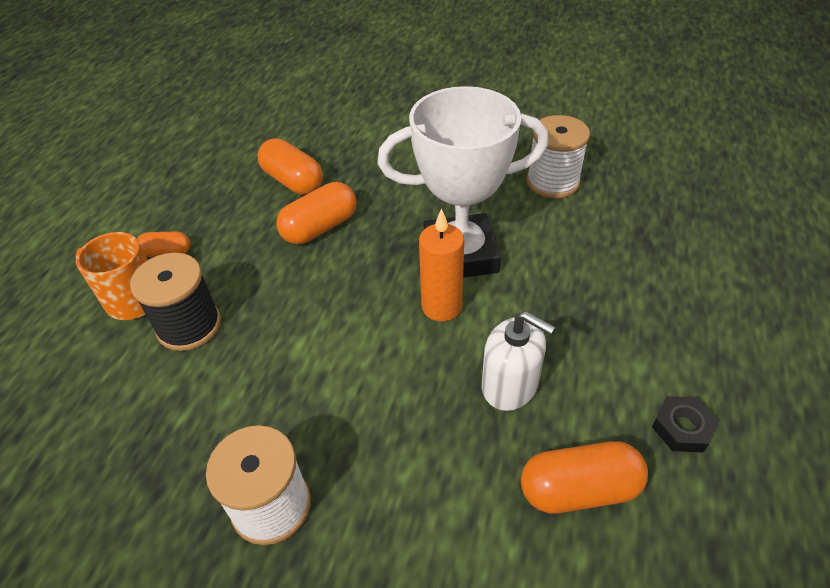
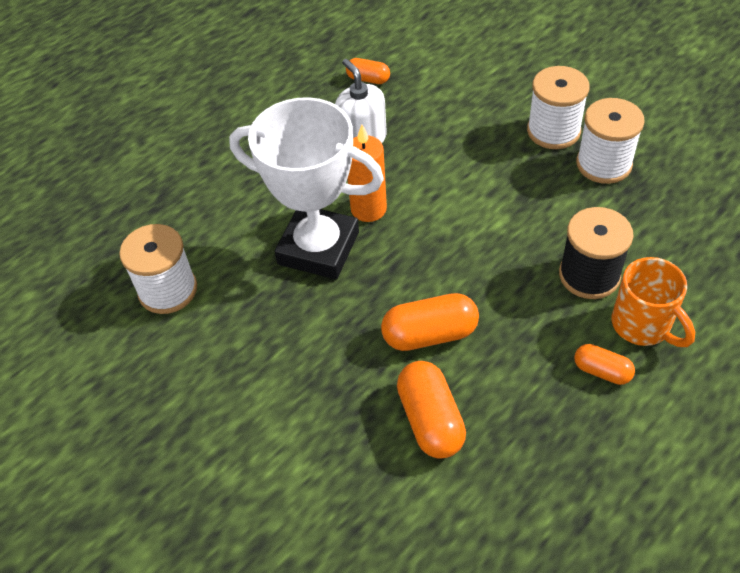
camera: 150 degrees left, 5 degrees up
(190, 475) = (603, 164): none -> white spool
(579, 489) = (368, 79): orange capsule -> orange capsule, size x0.59
(682, 428) = (282, 83): black nut -> none

